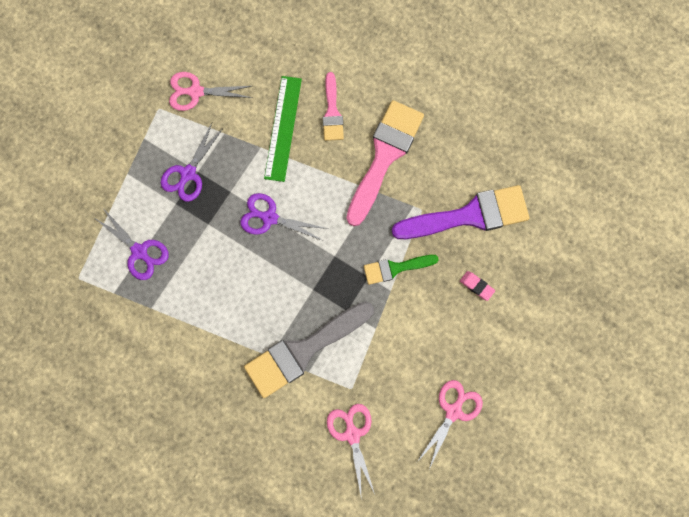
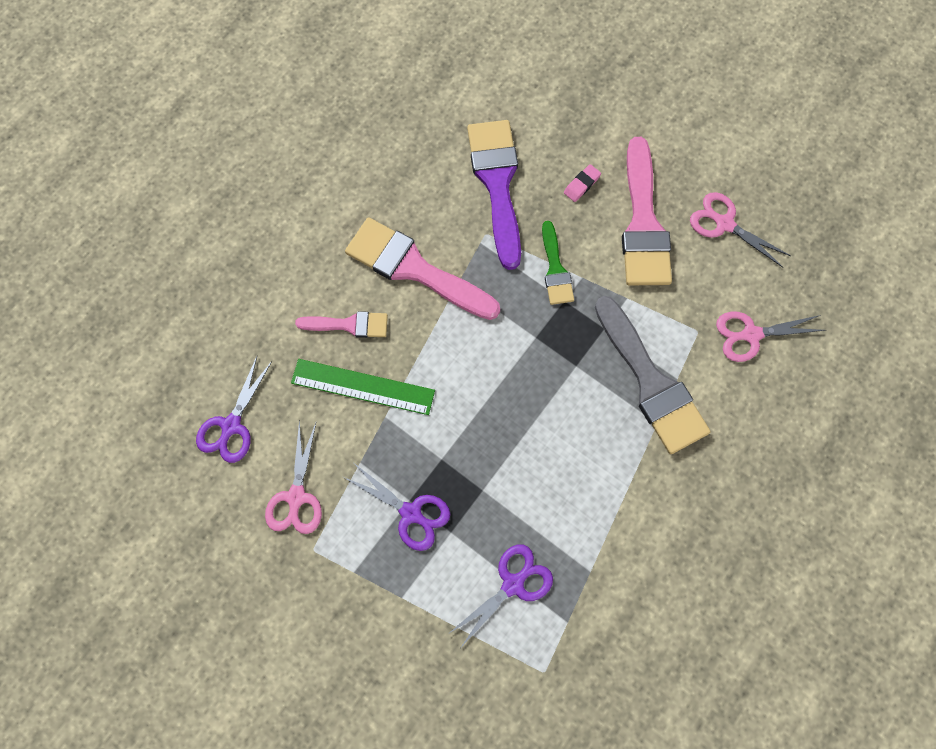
camera: 85 degrees left, 5 degrees down
(269, 218) = (480, 411): purple scissors -> purple scissors (231, 425)
(446, 340) = (643, 223): none -> pink brush

